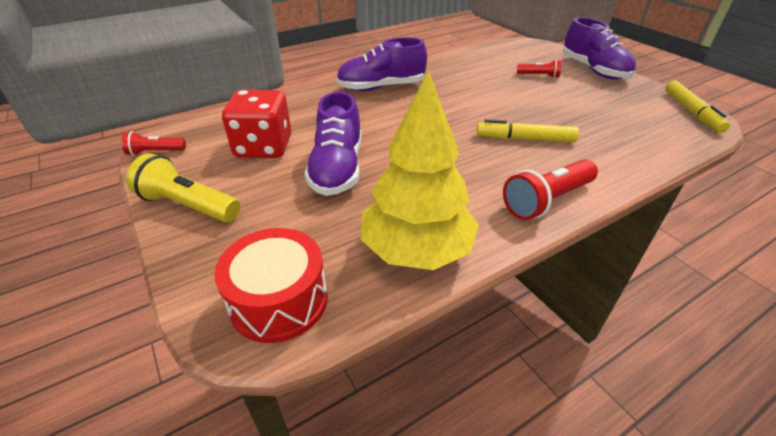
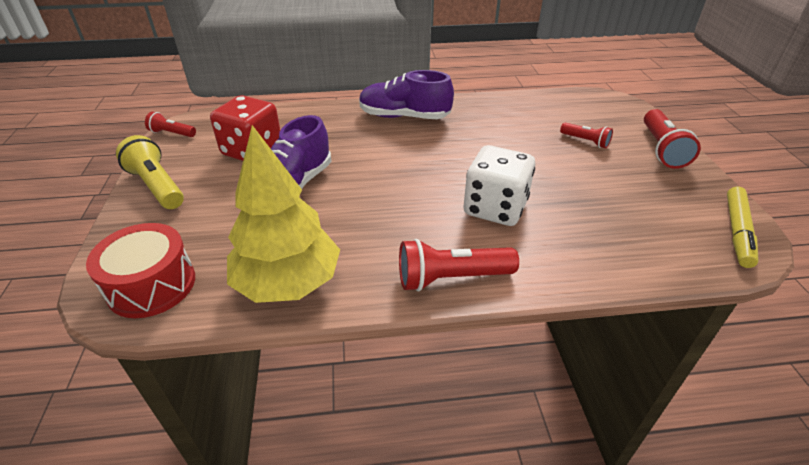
camera: 25 degrees right, 0 degrees up
(525, 139) = (495, 208): yellow marker -> white dice
(593, 70) = (661, 149): purple shoe -> red flashlight

